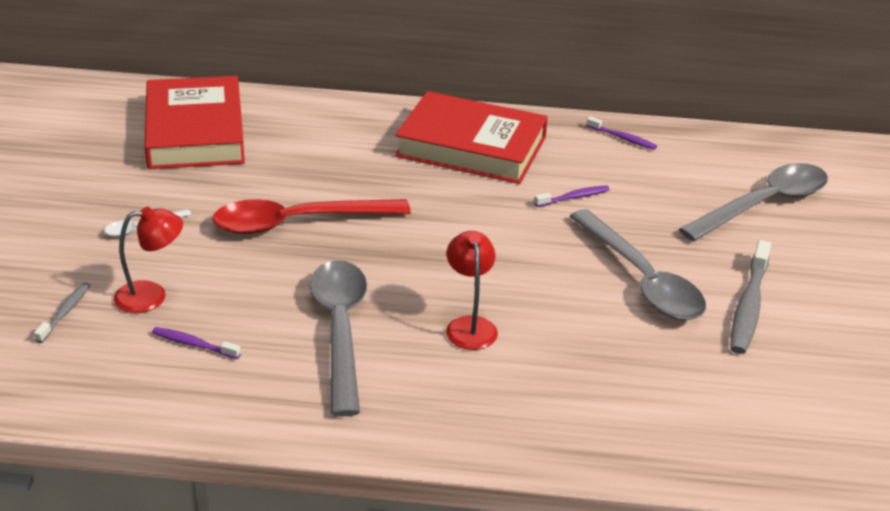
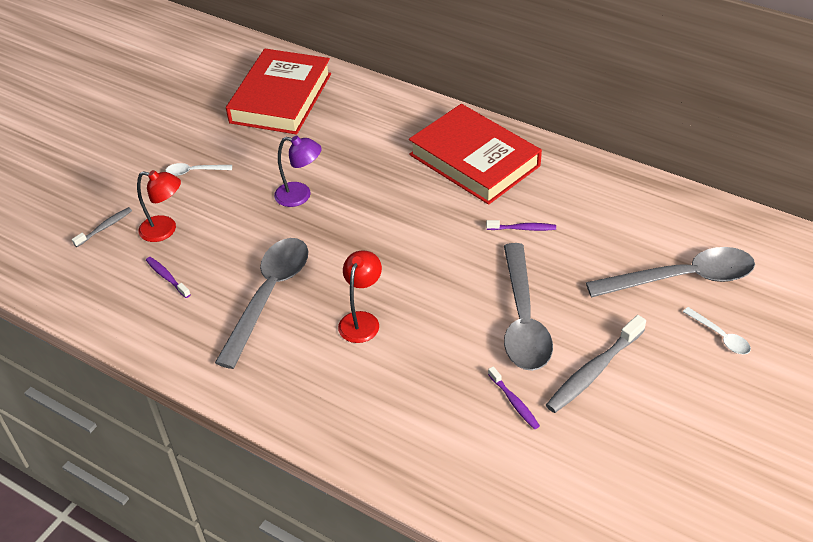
camera: 30 degrees right, 10 degrees up
(298, 222) = (300, 196): red spoon -> purple lamp
(623, 138) = (605, 182): purple toothbrush -> purple toothbrush (514, 402)
(838, 244) = (720, 336): none -> white spoon

